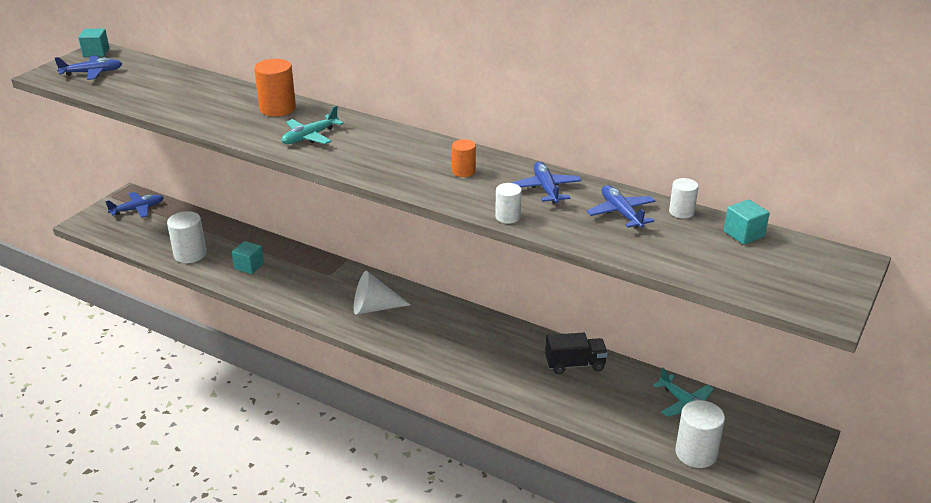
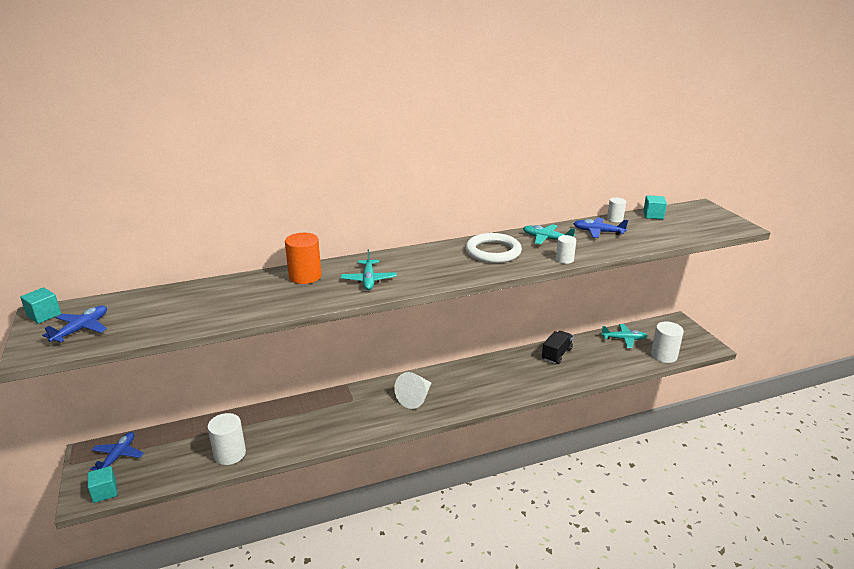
camera: 50 degrees left, 5 degrees down
(249, 266) = (290, 431): turquoise cube -> turquoise cube (105, 492)
(463, 171) = (493, 252): orange cylinder -> white ring
(546, 189) = (546, 239): blue plane -> turquoise plane

